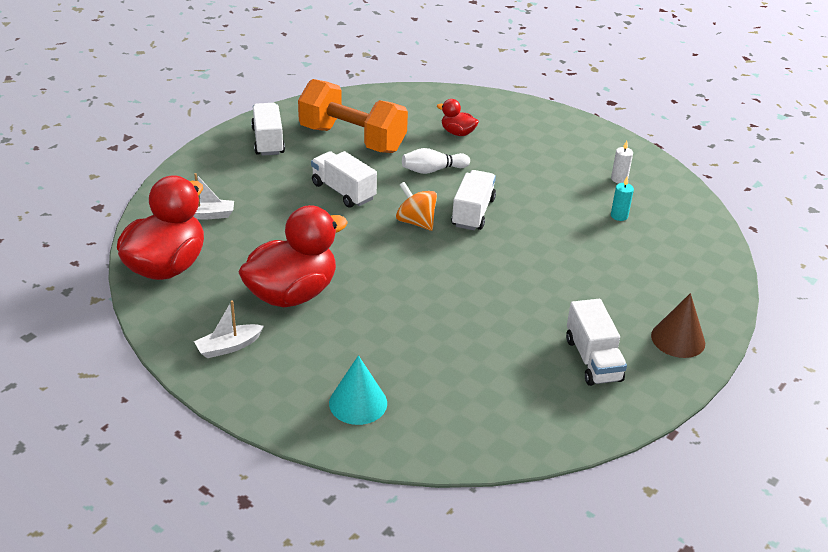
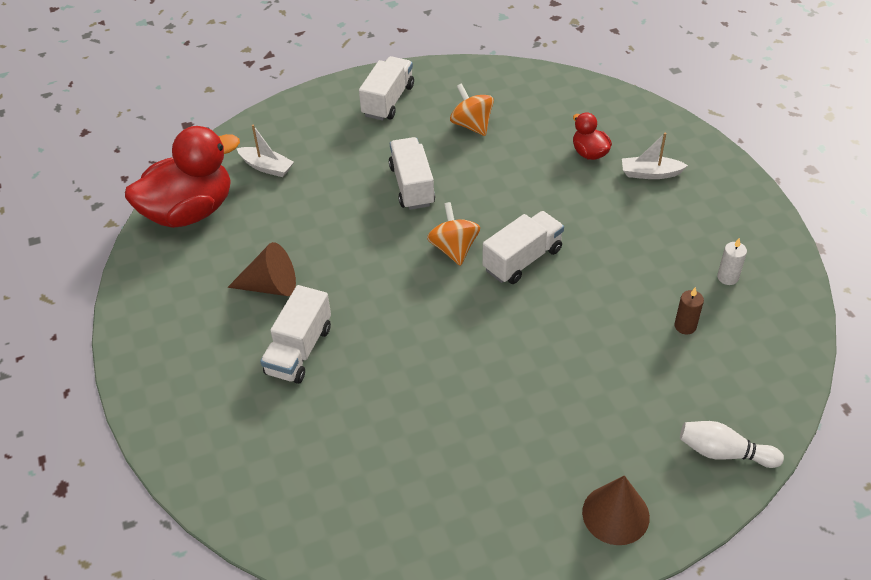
camera: 35 degrees right, 10 degrees up
(228, 347) = (172, 321): white boat -> white boat (650, 173)
(292, 294) = (270, 286): red duck -> brown cone
(352, 139) = (472, 125): orange dumbbell -> orange spinning top
(358, 403) = (230, 434): turquoise cone -> none
(433, 170) = (523, 191): white bowling pin -> white bowling pin (724, 453)
(593, 359) = (497, 495): white truck -> white truck (299, 350)
(619, 216) = (685, 326): turquoise candle -> brown candle

